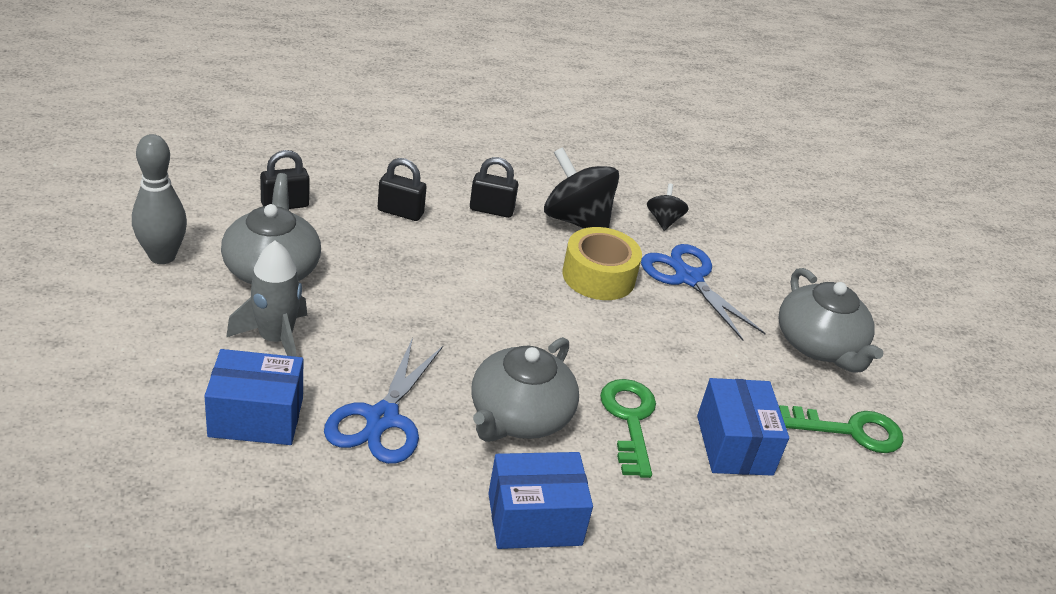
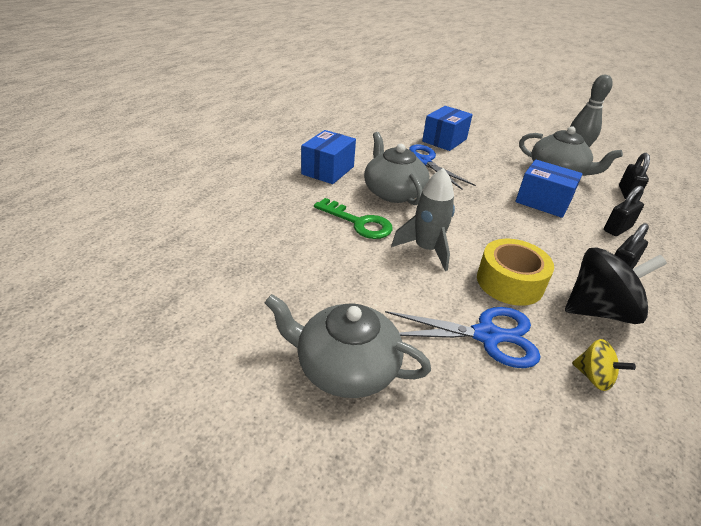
camera: 130 degrees right, 0 degrees up
(276, 340) = (495, 157): grey rocket -> grey rocket (426, 249)
(663, 220) = (593, 377): black spinning top -> yellow spinning top
(734, 445) = (302, 249): blue box -> blue box (543, 202)
(850, 431) = (252, 312): green key -> none

